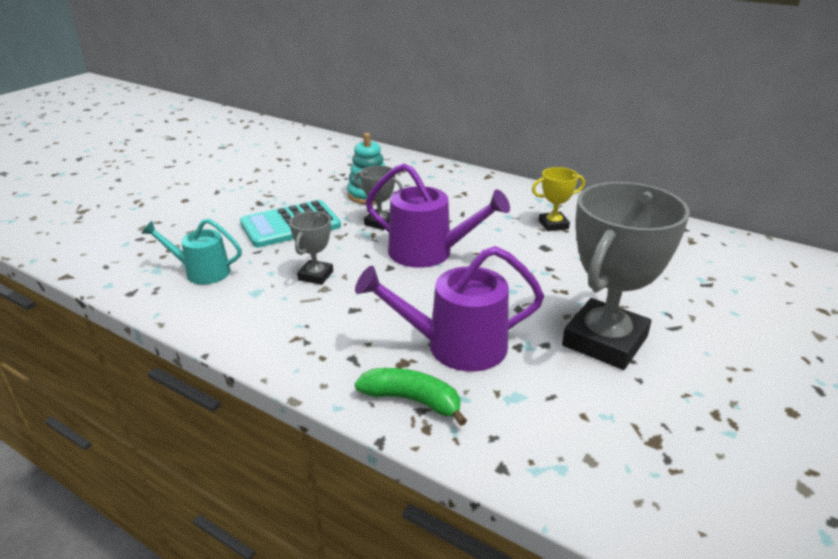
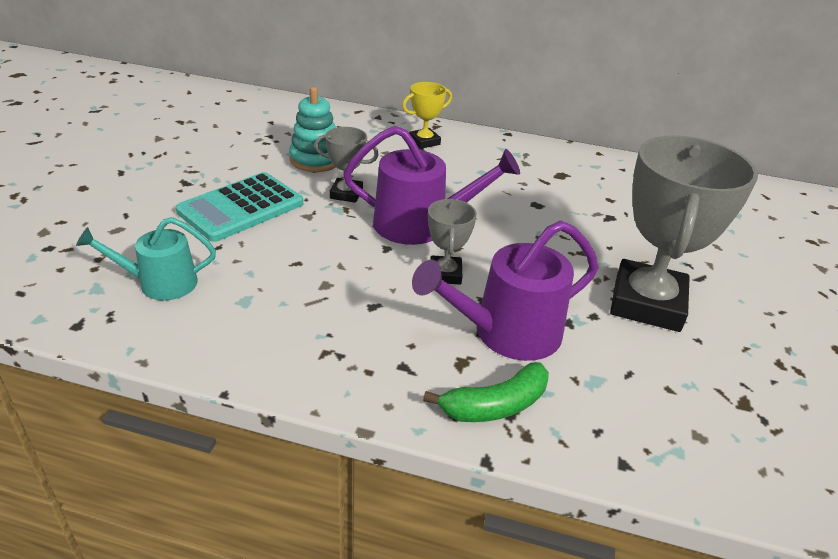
camera: 20 degrees left, 5 degrees up
(315, 275) = (306, 269): grey trophy -> grey trophy (445, 274)
(412, 400) = (495, 405): green banana -> green banana turned 150 degrees clockwise
(553, 225) = (532, 177): yellow trophy -> yellow trophy (424, 142)

